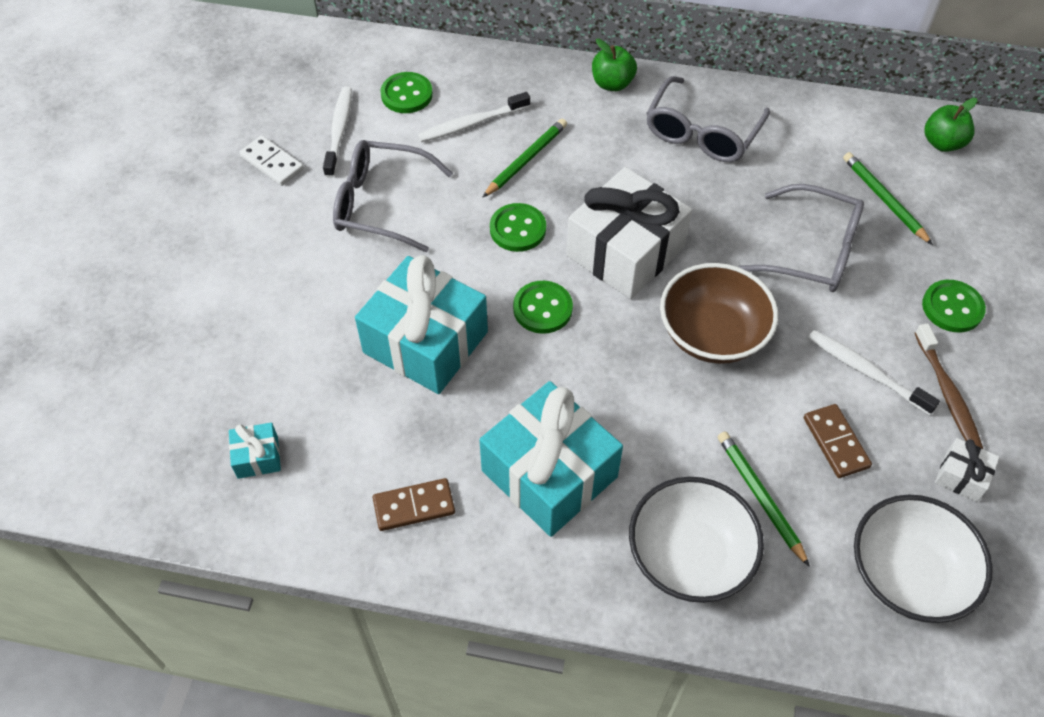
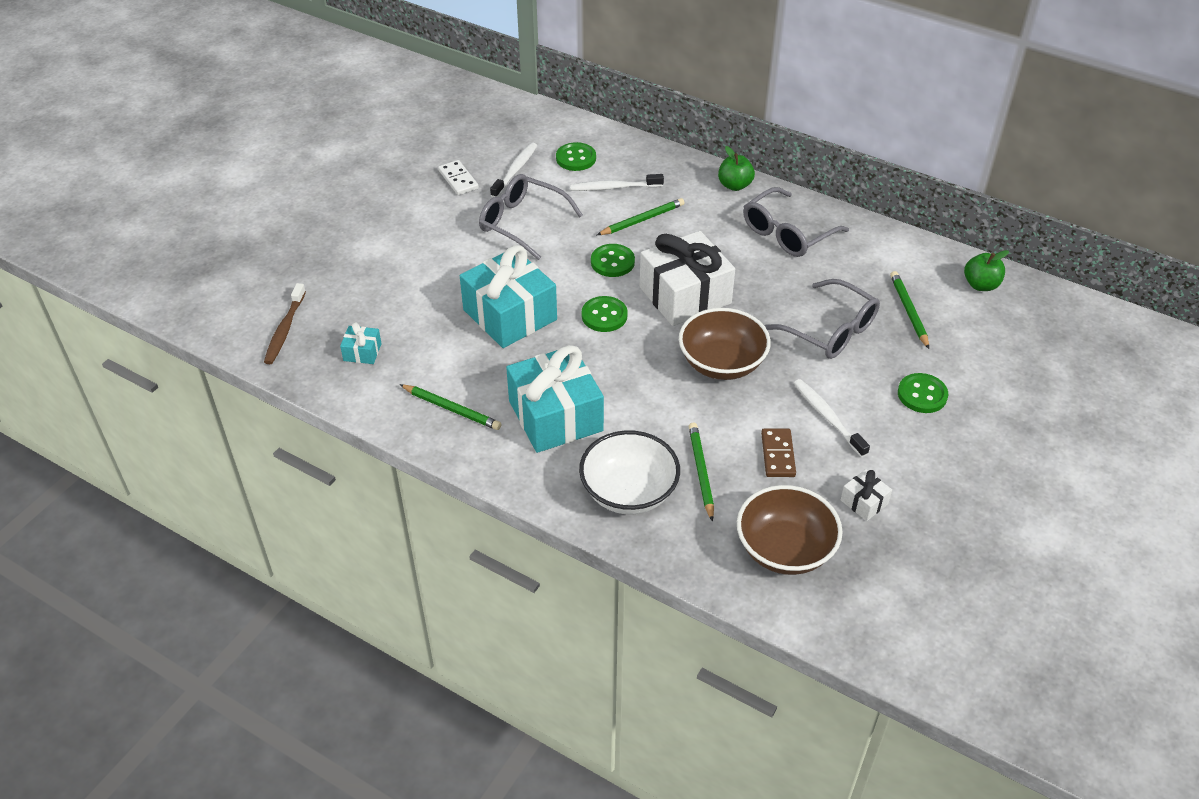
camera: 20 degrees right, 10 degrees down
(414, 506) = (452, 409): brown domino -> green pencil
(907, 575) = (785, 549): white bowl -> brown bowl
(947, 394) = (884, 448): brown toothbrush -> brown toothbrush (285, 330)

